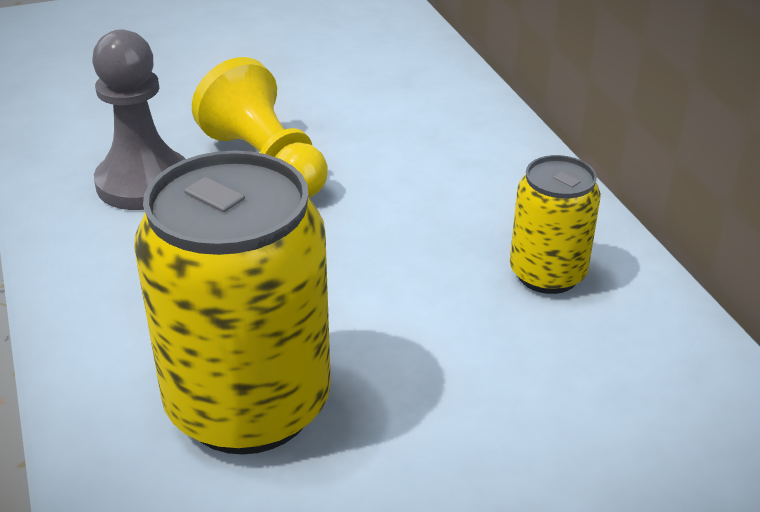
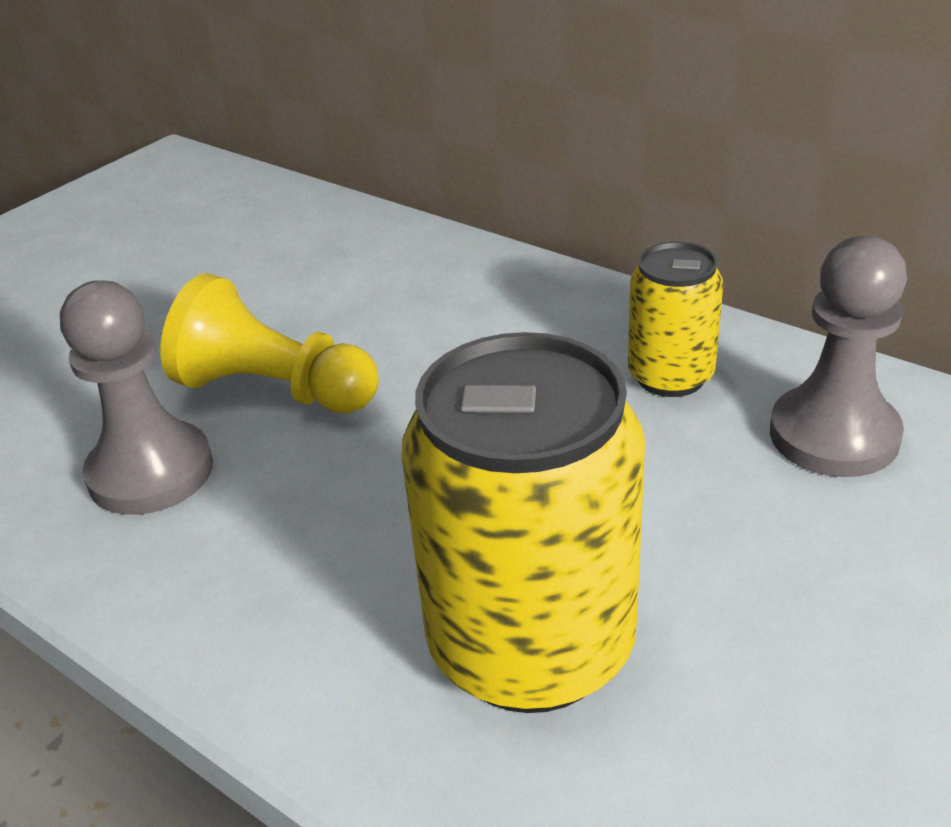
camera: 30 degrees left, 0 degrees up
(627, 376) = (834, 435): none -> grey pawn

